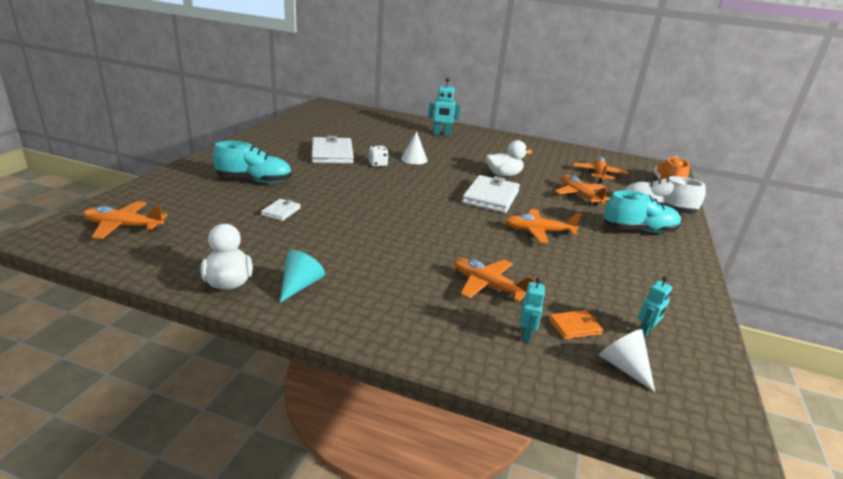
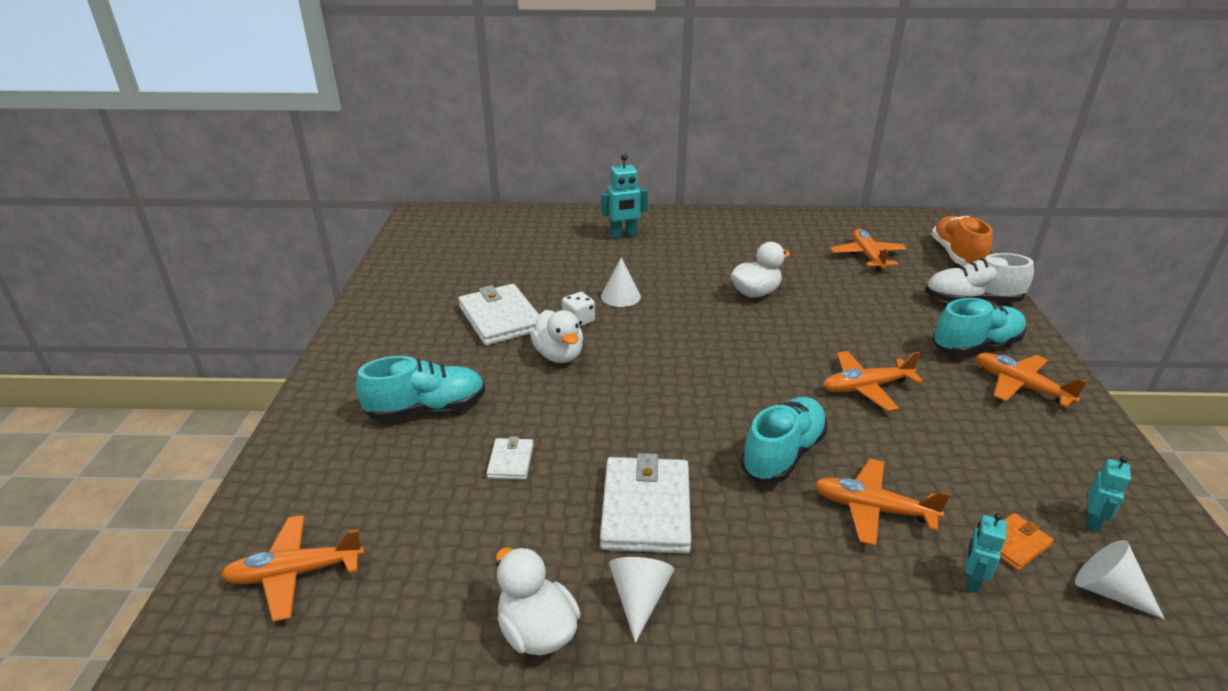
camera: 15 degrees left, 5 degrees up
(300, 285) = (639, 599): turquoise cone -> white cone
(352, 175) = (559, 355): none -> white duck
(451, 248) = (783, 454): none -> turquoise shoe
(491, 197) = (768, 341): white wallet -> white wallet (646, 508)
(526, 335) = (971, 580): turquoise robot -> turquoise robot turned 150 degrees counterclockwise
(579, 195) = (870, 303): orange plane -> orange plane (1020, 386)

